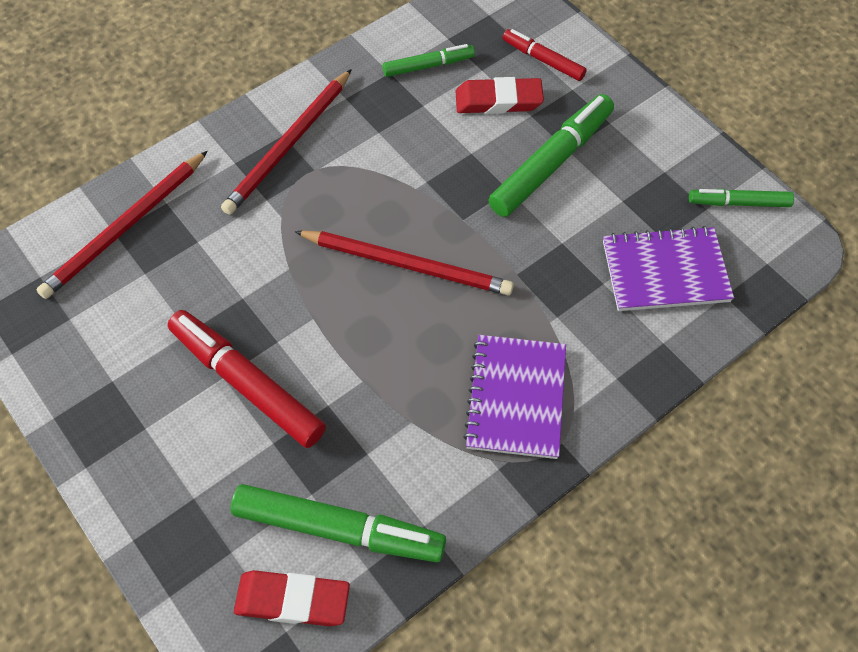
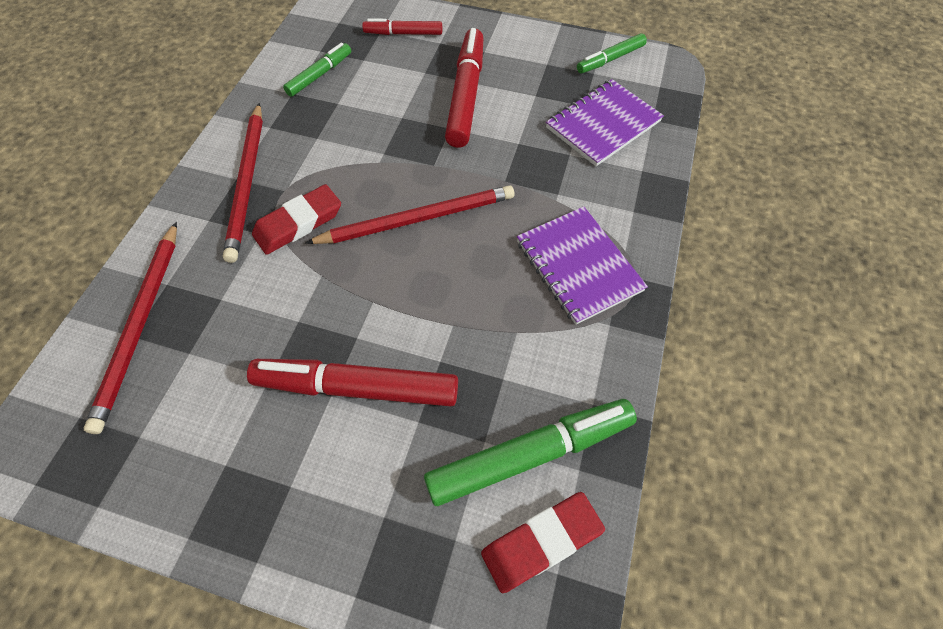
camera: 35 degrees left, 0 degrees up
(498, 100) = (393, 73): red eraser -> red eraser (298, 223)
(552, 163) = (466, 95): green marker -> red marker

